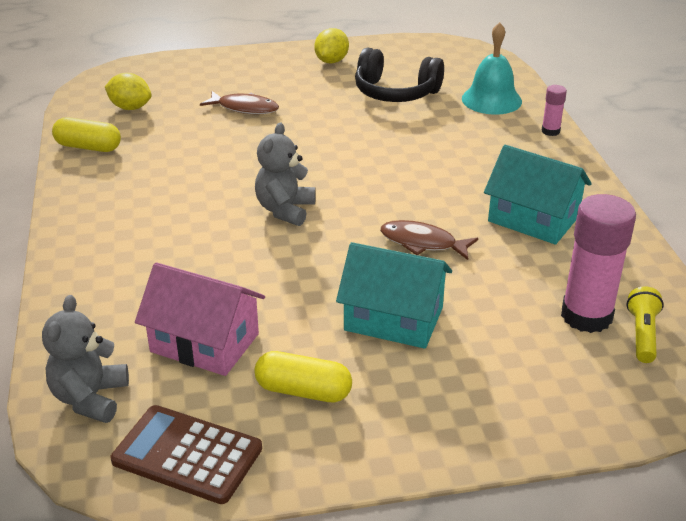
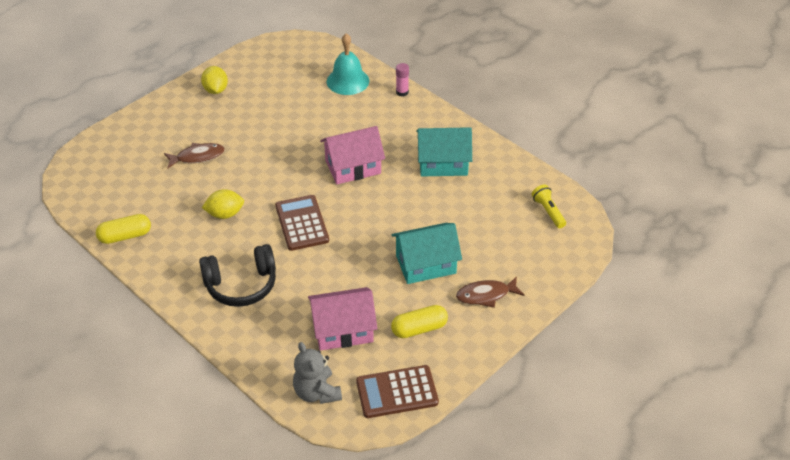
camera: 35 degrees left, 10 degrees up
(130, 108) = (117, 191): yellow lemon -> yellow lemon (225, 214)
(285, 210) = (302, 223): grey teddy bear -> brown calculator
(395, 92) = (283, 100): black headphones -> black headphones (241, 285)
(409, 180) = (353, 167): none -> pink house
(422, 243) = (398, 208): brown fish -> brown fish (486, 295)
(586, 316) = (515, 214): pink glue stick -> none

